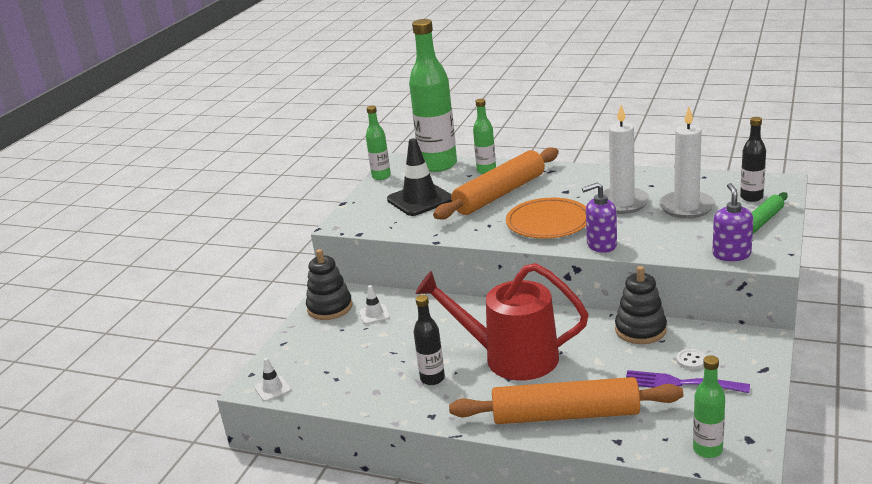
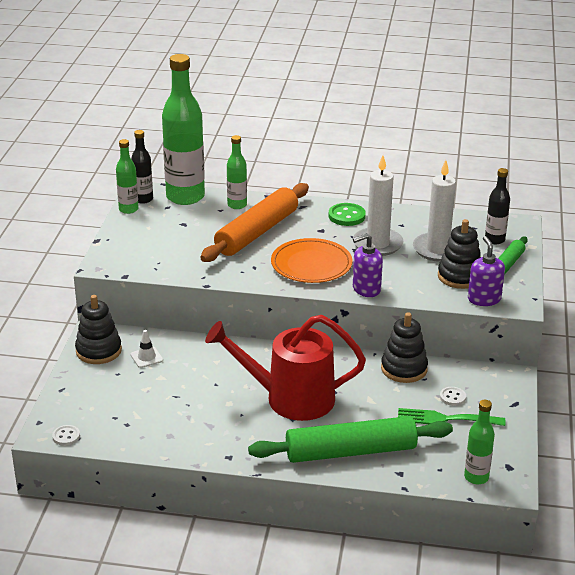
camera: 15 degrees left, 5 degrees up
(272, 389) = (66, 436): white traffic cone -> white button
(420, 199) = (177, 237): black traffic cone -> none
(432, 379) = (221, 421): black bottle -> black bottle (143, 199)
(565, 415) = (350, 451): orange rolling pin -> green rolling pin
(595, 178) = (346, 216): none -> green button
(679, 383) = (445, 419): purple fork -> green fork
(707, 232) = (459, 276): none -> black stacking toy

